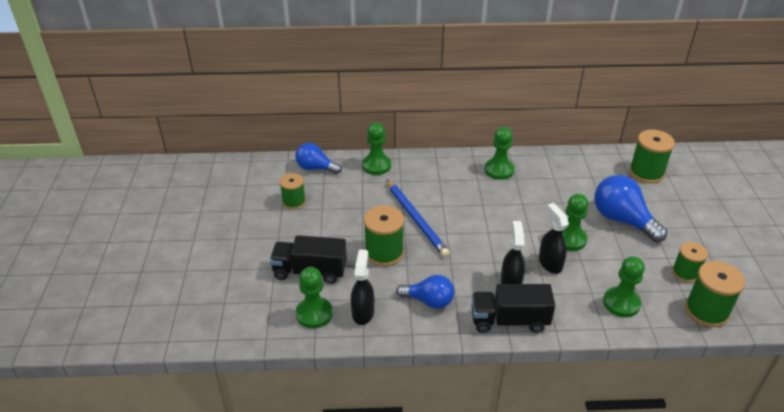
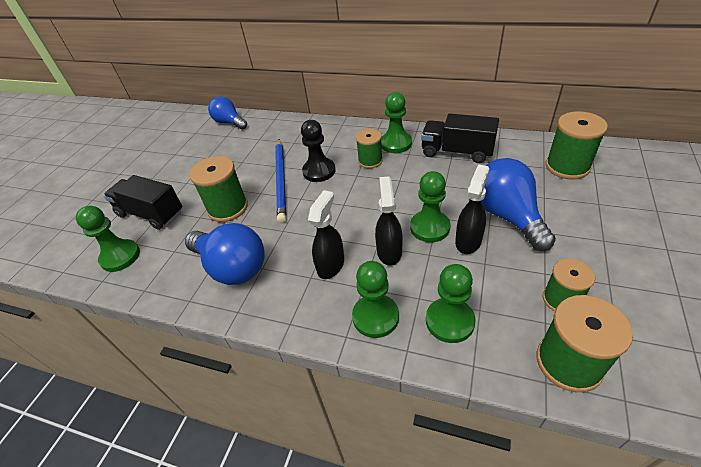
camera: 25 degrees right, 5 degrees up
(294, 202) = (189, 149): green spool -> green spool (370, 161)
(363, 312) = (162, 265): black spray bottle -> black spray bottle (468, 241)
(376, 165) = (282, 126): green pawn -> green pawn (375, 317)
(429, 301) = (232, 267): blue light bulb -> blue light bulb, size x1.55
(446, 206) = (319, 171): none -> black pawn
(509, 320) = (299, 310): black truck -> black truck (457, 152)

